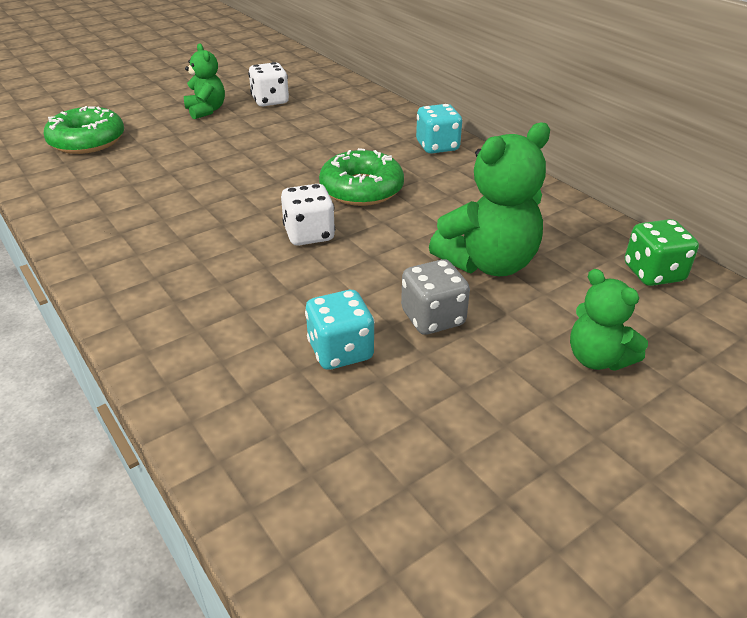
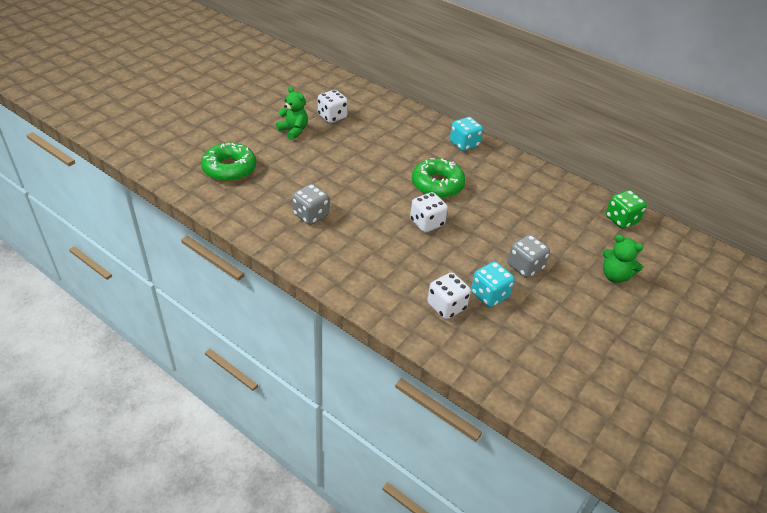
camera: 20 degrees left, 5 degrees up
(146, 203) = (311, 215): none -> grey dice
(253, 356) = (446, 306): none -> white dice
(488, 263) = (536, 227): green teddy bear -> none

